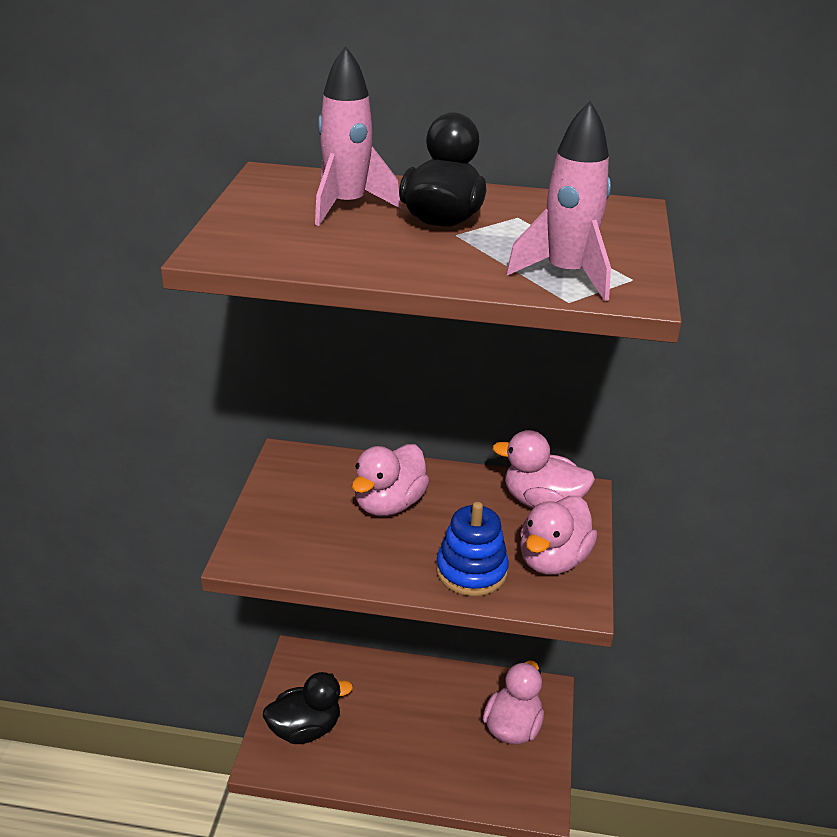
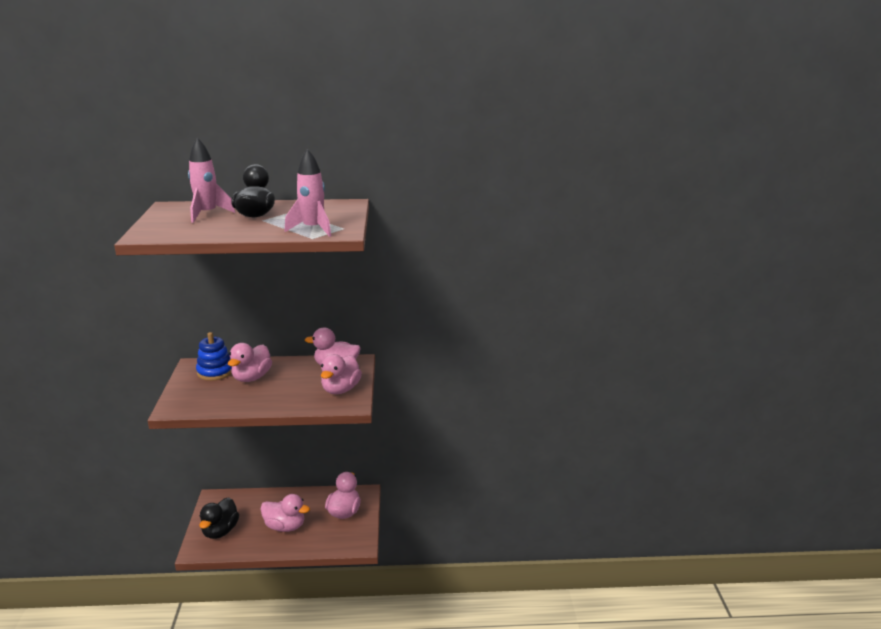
camera: 10 degrees left, 10 degrees down
(305, 729) = (220, 531): black duck -> black duck turned 135 degrees clockwise
(412, 739) = (285, 527): none -> pink duck
(471, 571) = (297, 399): blue stacking toy -> blue stacking toy (215, 372)

